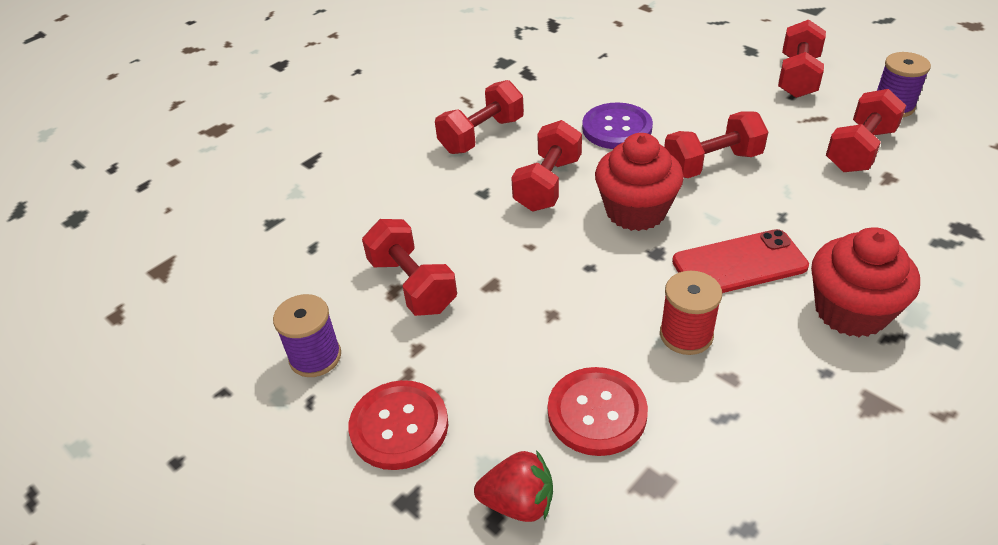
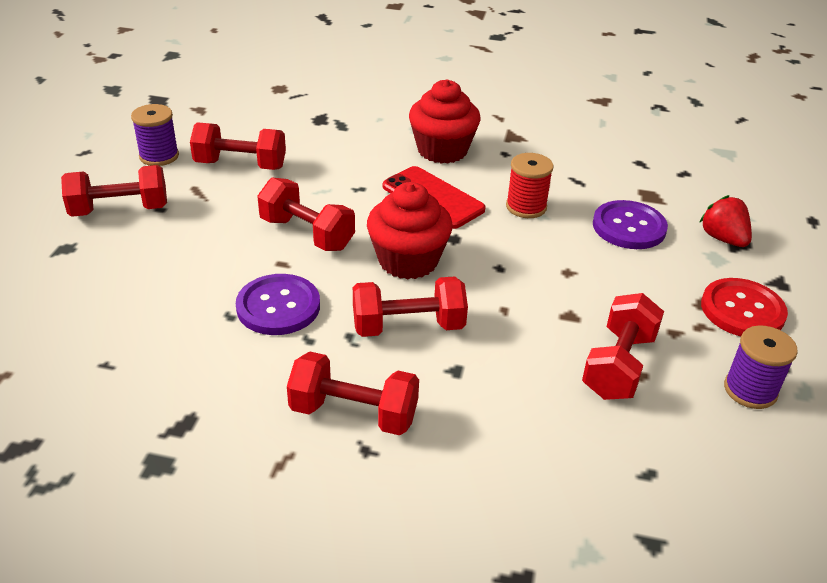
camera: 125 degrees left, 5 degrees down
(597, 413) = (629, 227): red button -> purple button

